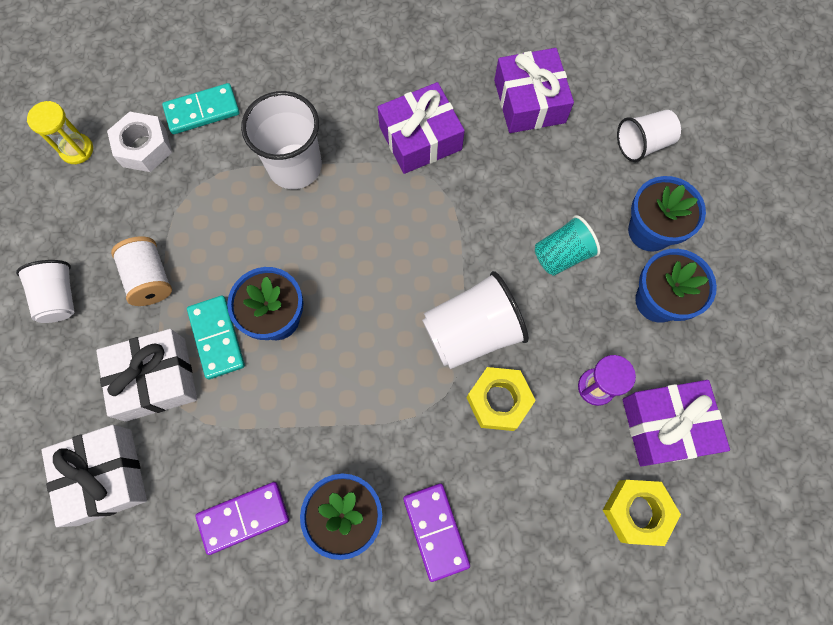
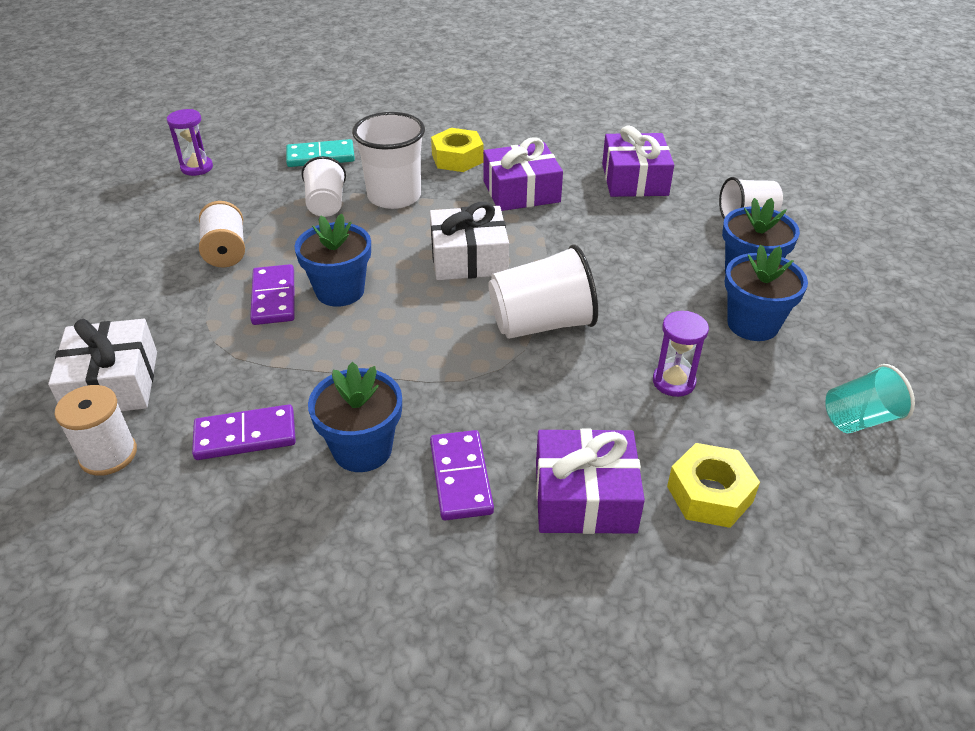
camera: 10 degrees right, 30 degrees down
(59, 298) = (133, 254): white cup -> white cup (326, 205)
(77, 150) = (197, 168): yellow hourglass -> purple hourglass
(133, 560) = (108, 454): none -> white spool
(144, 147) = (258, 172): white nut -> none
(155, 379) = (199, 319): white gift -> white gift (469, 258)
(216, 338) = (273, 298): turquoise domino -> purple domino
(498, 401) = (560, 379): yellow nut -> yellow nut (457, 158)
(561, 255) = (650, 280): turquoise cup -> turquoise cup (859, 419)
(666, 426) = (753, 423): purple gift -> purple gift (585, 497)

